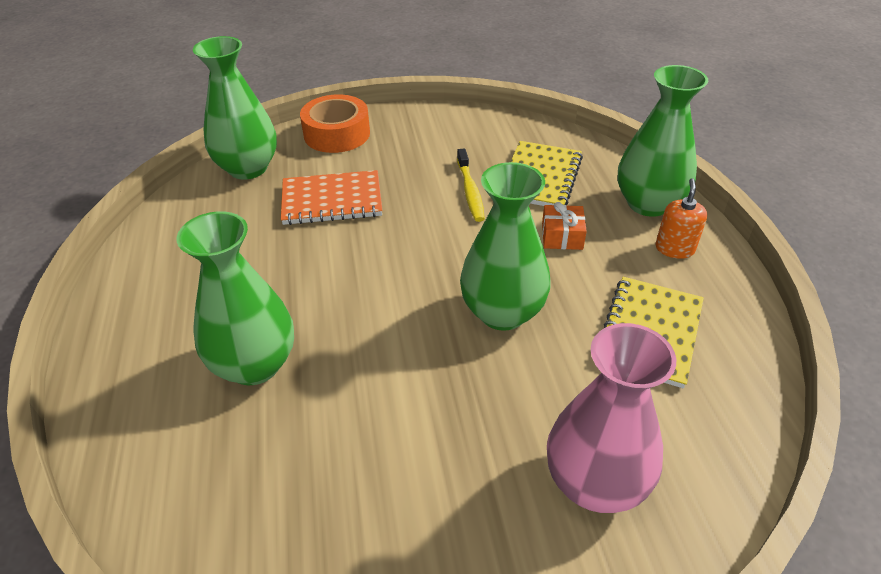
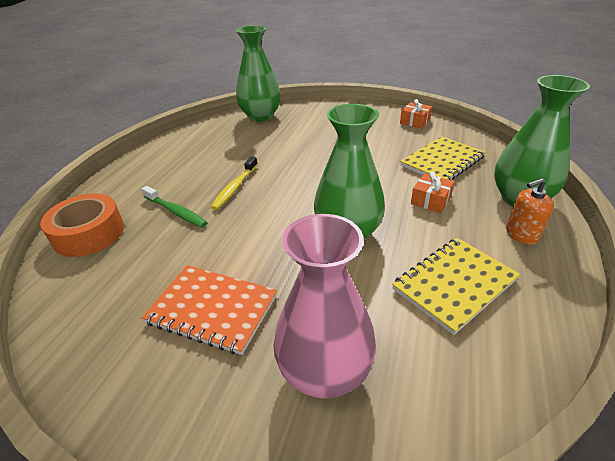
camera: 30 degrees right, 5 degrees down
(255, 365) = (176, 212): green vase -> green toothbrush
(332, 200) = (292, 142): orange notebook -> orange notebook (212, 309)
(337, 134) = (325, 110): orange tape -> orange tape (89, 233)
(469, 123) = (415, 121): none -> orange gift
(470, 191) = (384, 158): yellow toothbrush -> yellow toothbrush (235, 188)
(674, 249) = (521, 234): orange soap dispenser -> orange soap dispenser turned 150 degrees counterclockwise

